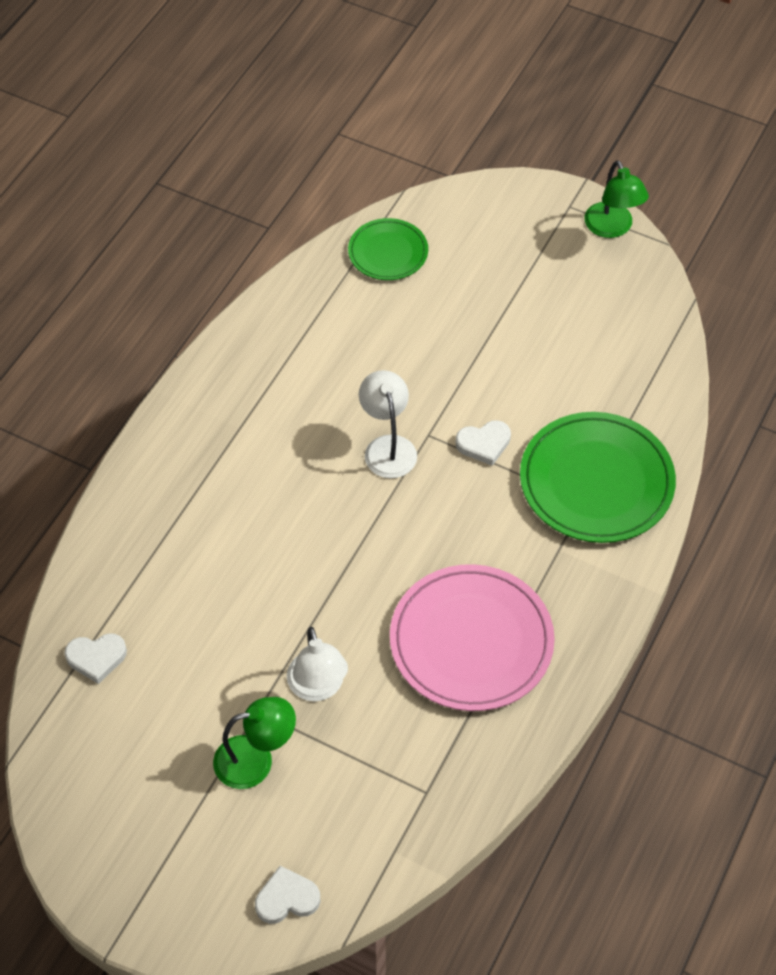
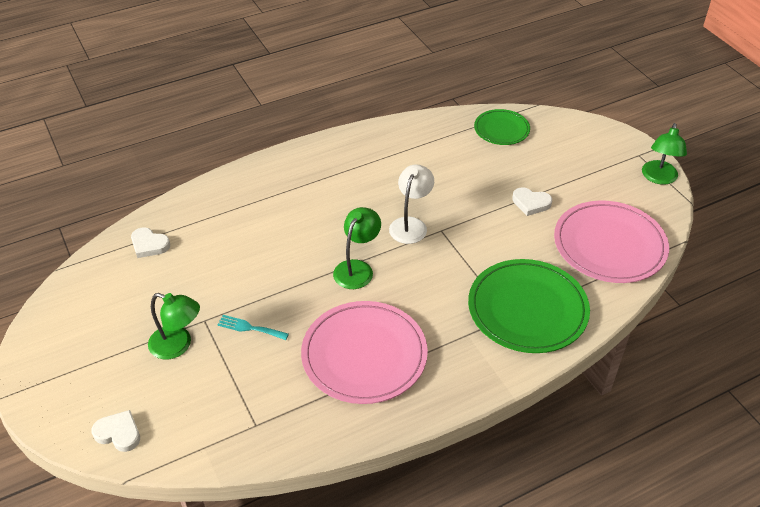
camera: 35 degrees right, 10 degrees down
(318, 687) = (249, 328): white lamp -> turquoise fork
(374, 540) = (357, 268): none -> green lamp
(484, 444) = (471, 252): white heart -> white heart (531, 203)
(622, 350) = (609, 245): none -> pink plate

